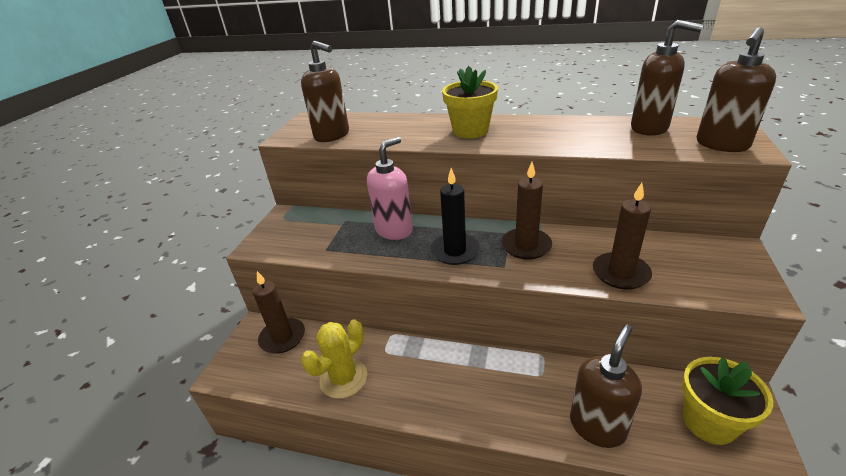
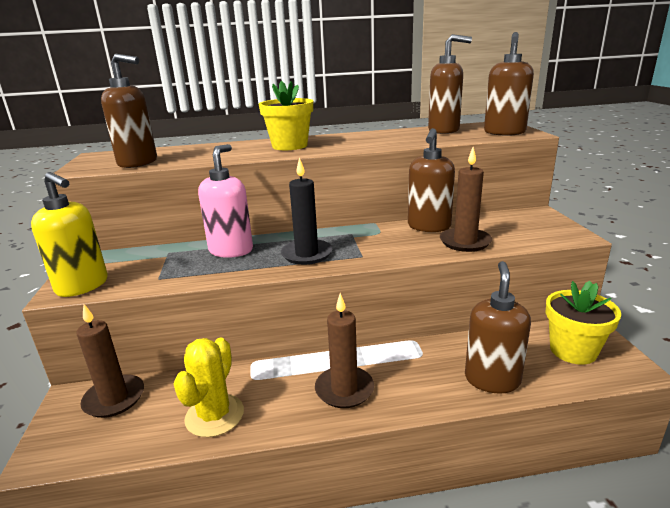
camera: 25 degrees left, 10 degrees down
(271, 244) = (83, 286): none -> yellow soap dispenser
(526, 246) = (372, 239): brown candle -> brown candle (344, 389)
(593, 241) = (429, 227): none -> brown soap dispenser

